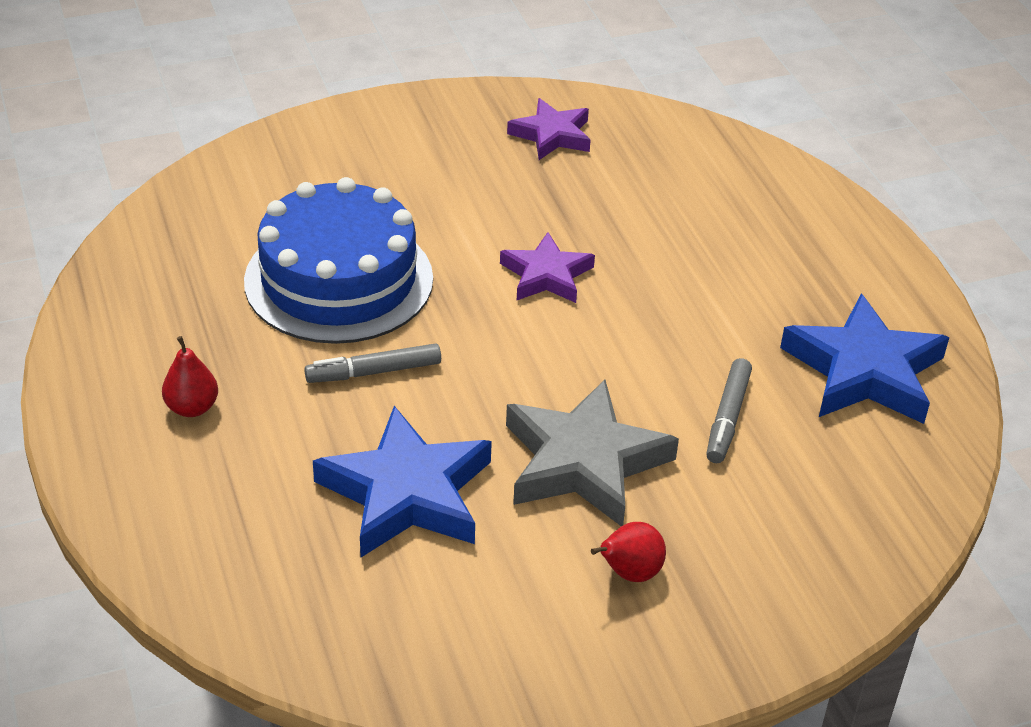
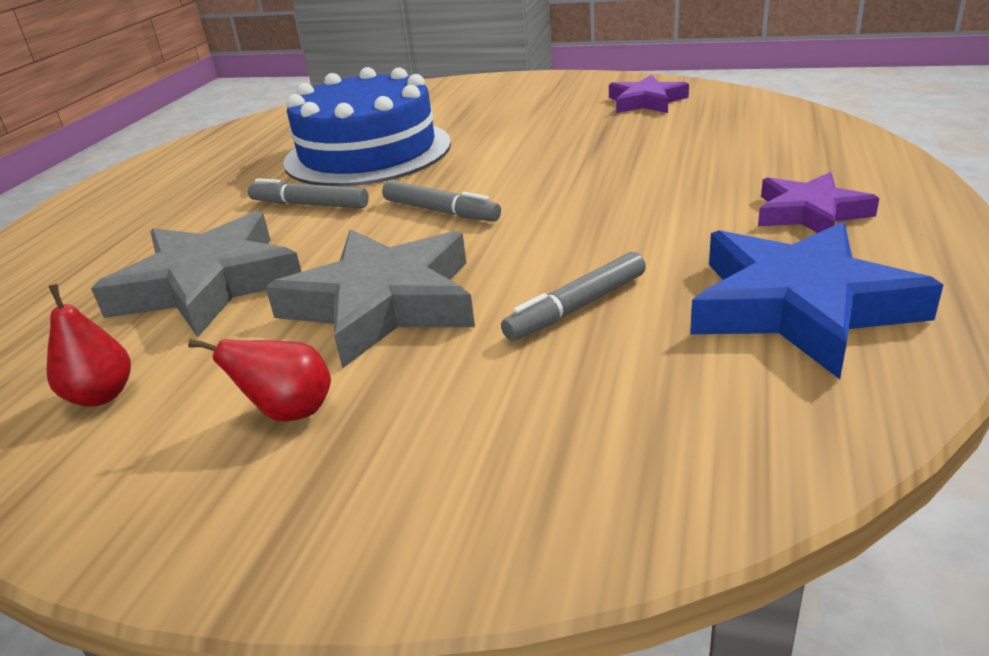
camera: 40 degrees right, 10 degrees down
(192, 408) = (164, 199): red pear -> red pear (102, 395)
(407, 493) = (208, 284): blue star -> grey star
(515, 346) = (441, 211): none -> grey marker
(546, 275) = (531, 174): purple star -> purple star (810, 213)

